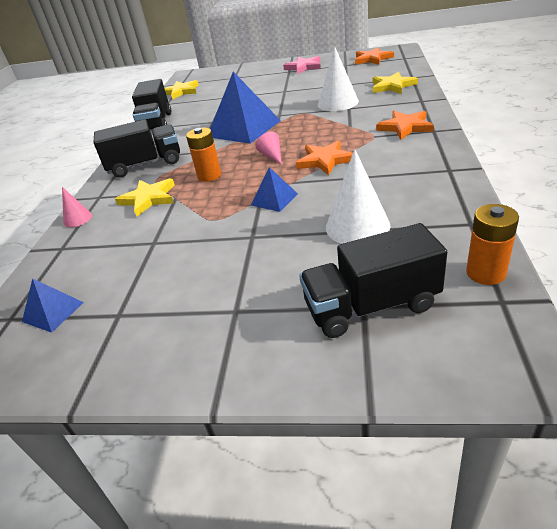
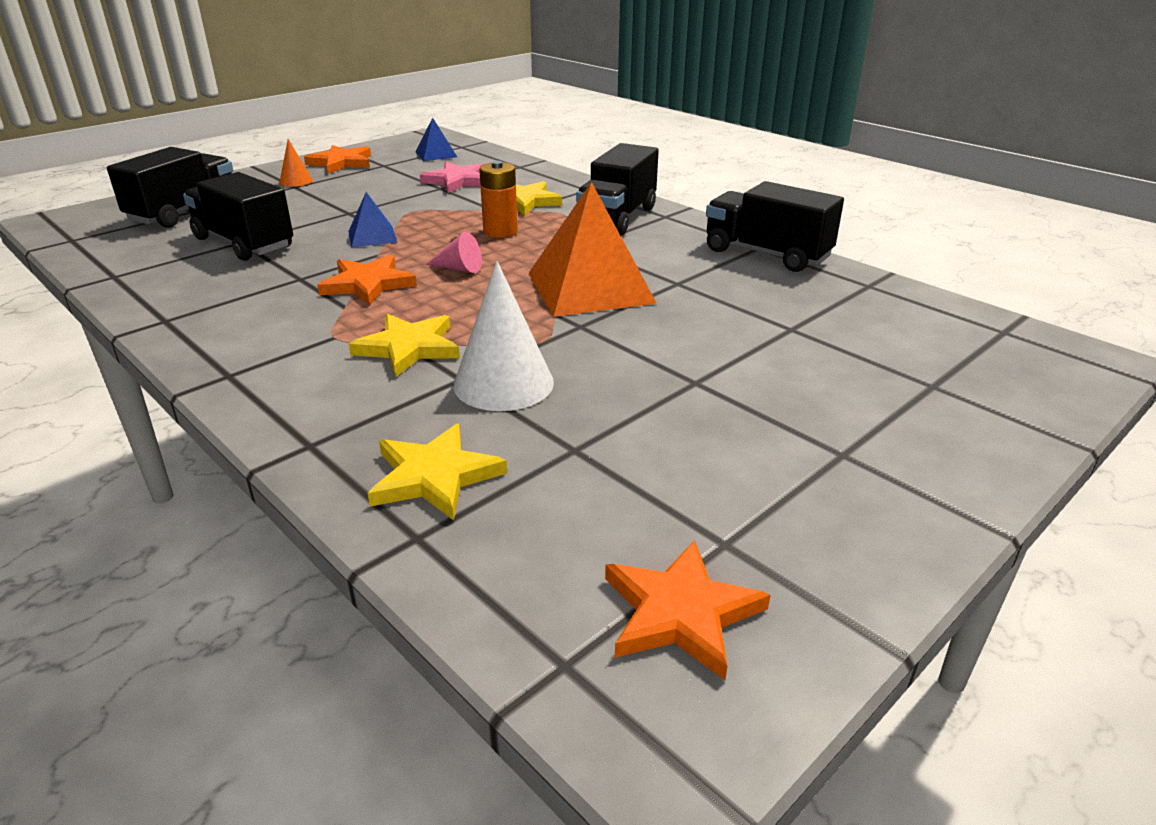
camera: 125 degrees right, 5 degrees down
(77, 219) = (558, 176): pink cone -> none
(181, 91) = (928, 313): yellow star -> yellow star (409, 348)
(222, 322) = (296, 181): none -> orange cone
(244, 128) = (590, 287): blue pyramid -> orange pyramid
(304, 67) = (837, 486): pink star -> pink star (458, 181)
(357, 226) = (244, 243): white cone -> black truck
(405, 127) = (289, 367): orange star -> orange star (341, 163)
(485, 273) = (89, 249): orange battery -> none

